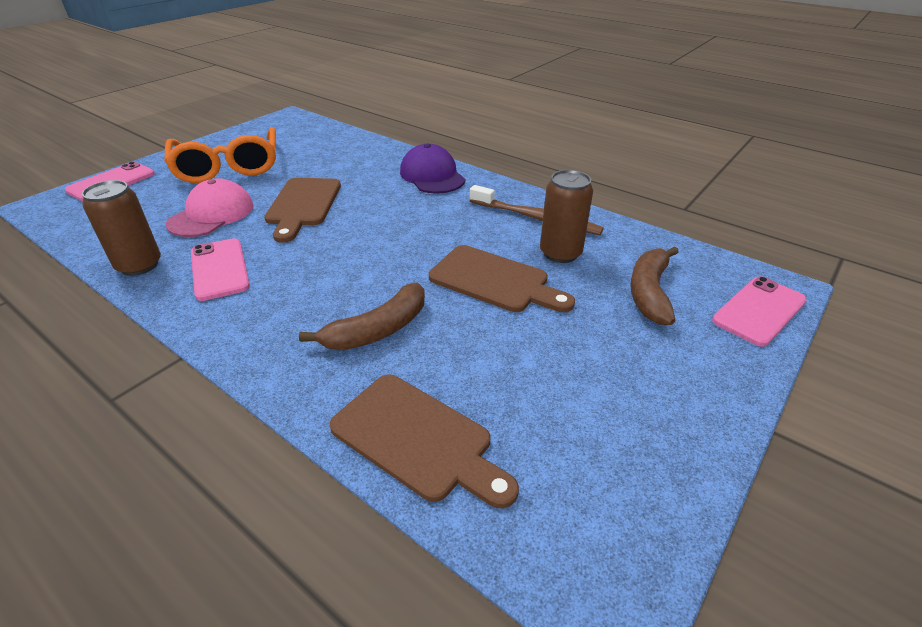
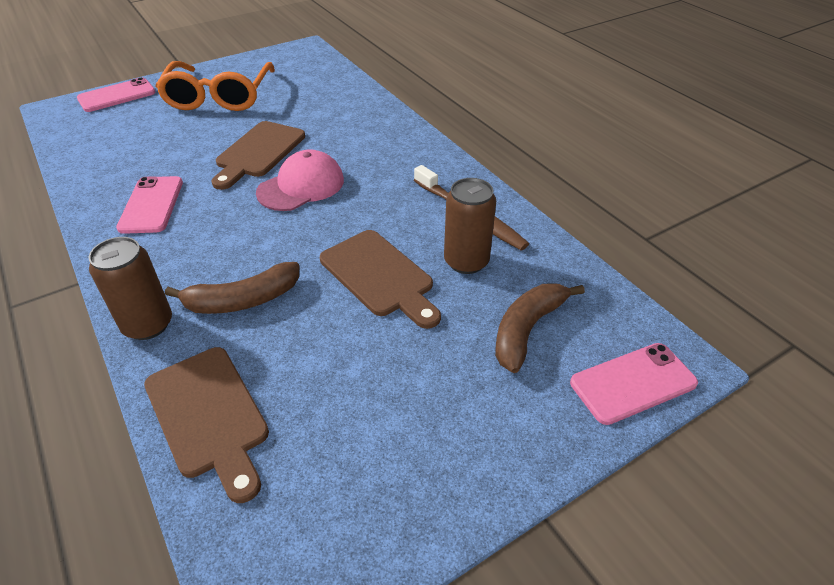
camera: 20 degrees right, 5 degrees up
(139, 265) = (93, 186): brown can -> brown can (148, 325)
(212, 214) = (177, 146): pink cap -> pink cap (301, 186)
(432, 175) = (398, 143): purple cap -> none

